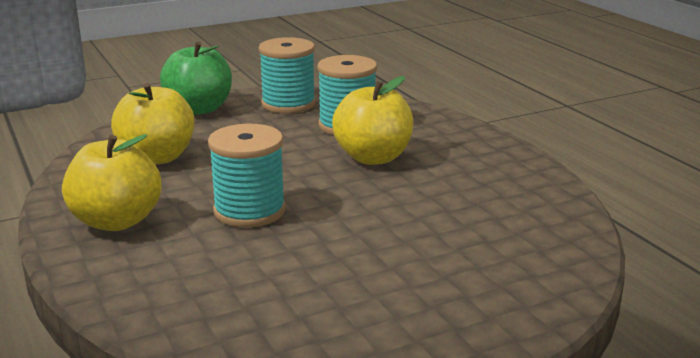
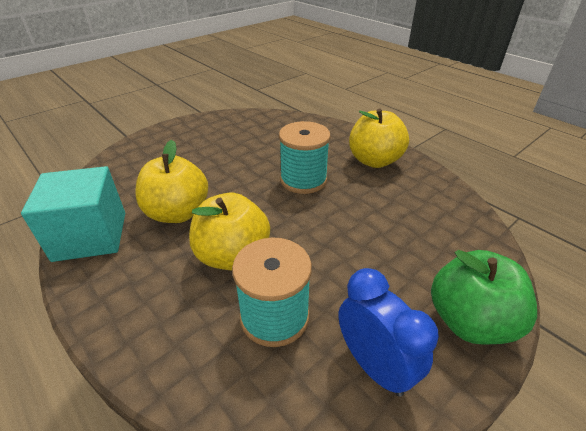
camera: 165 degrees right, 15 degrees up
(157, 157) = (416, 221): yellow apple -> yellow apple (177, 213)
(288, 104) = (374, 365): turquoise spool -> blue clock
(537, 189) = (90, 236): none -> turquoise cube

